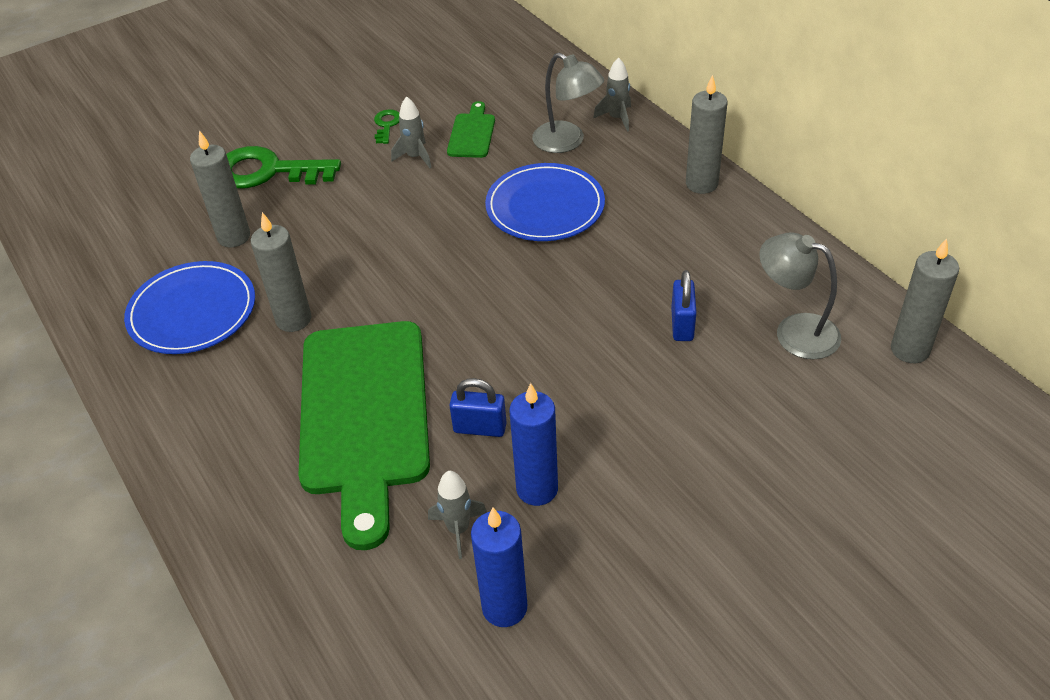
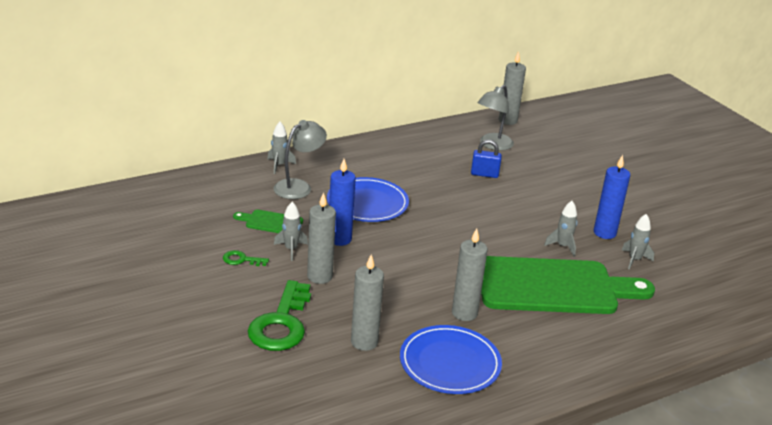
camera: 90 degrees left, 15 degrees down
(480, 428) = (562, 246): blue padlock -> grey rocket
(504, 607) = (679, 250): blue candle -> blue candle (339, 239)
(701, 184) = (361, 149): grey candle -> grey candle (320, 276)

